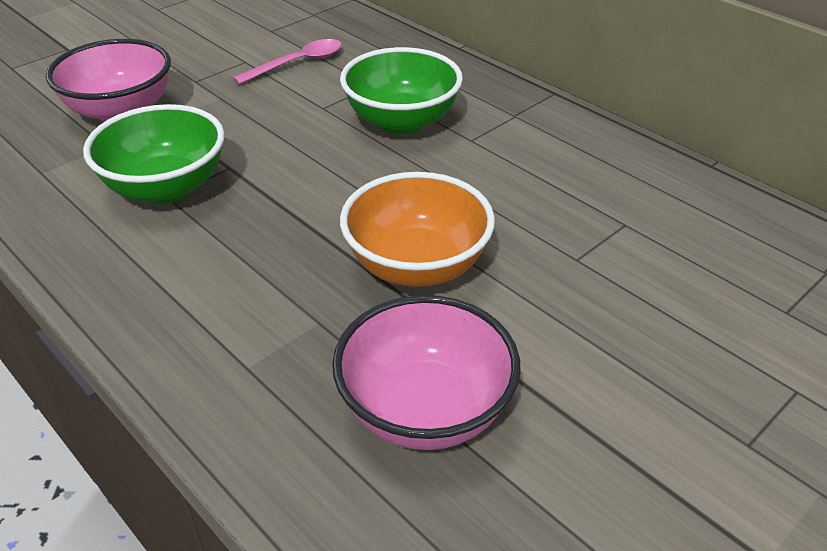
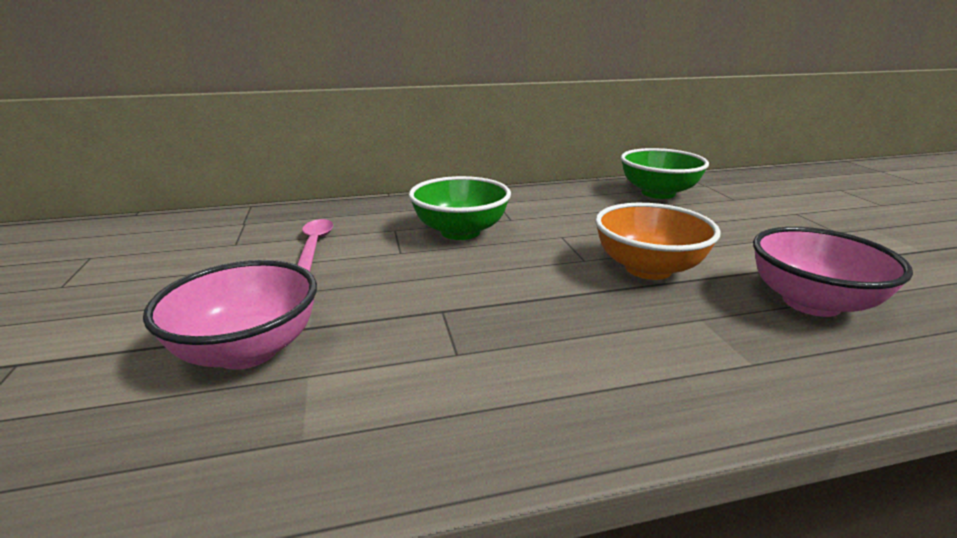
camera: 60 degrees left, 15 degrees down
(166, 187) = (441, 351): green bowl -> green bowl (658, 193)

